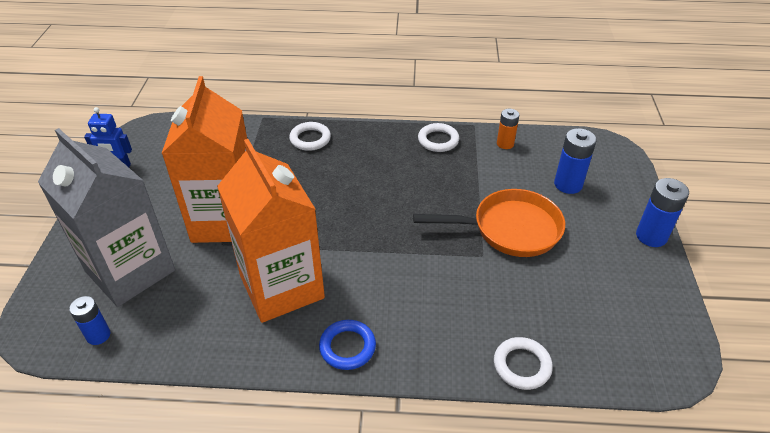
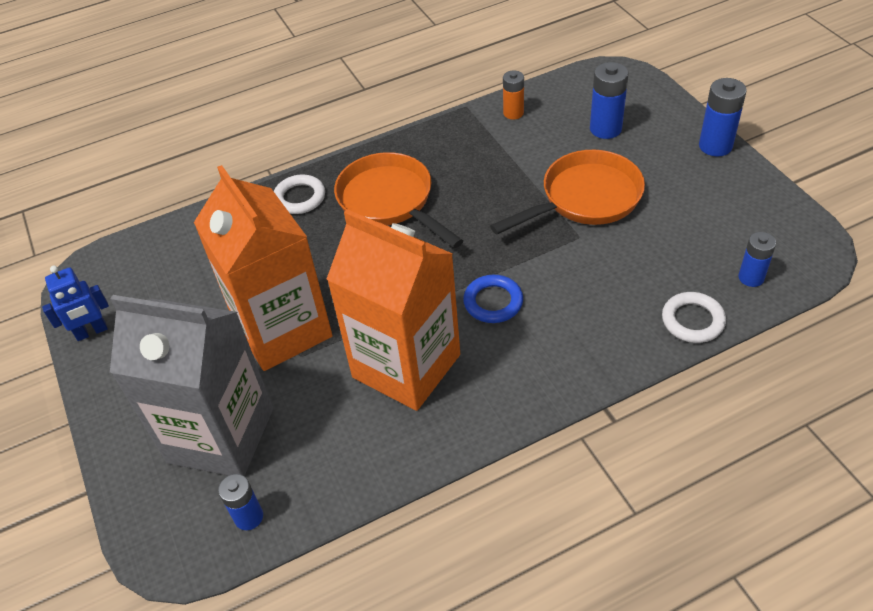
camera: 25 degrees left, 5 degrees up
(347, 347) = (522, 388): blue ring -> blue ring (493, 302)
(366, 167) = (390, 201): none -> orange pan
(438, 140) = (442, 139): white ring -> none
(600, 356) = (751, 277): none -> blue battery

